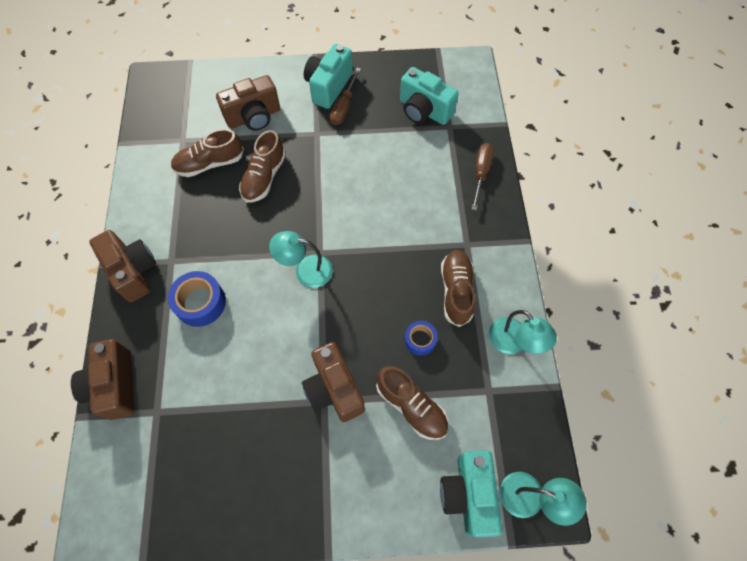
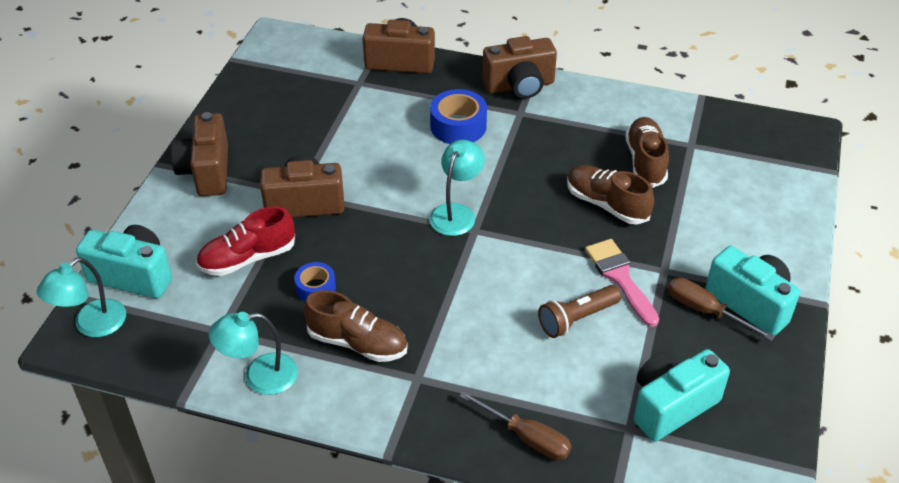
camera: 110 degrees right, 20 degrees down
(254, 117) = (712, 214): brown camera -> brown camera (206, 171)
(333, 155) = (620, 278): none -> pink brush
(379, 170) = (576, 319): none -> brown flashlight
(411, 406) = (248, 258): brown shoe -> red shoe

